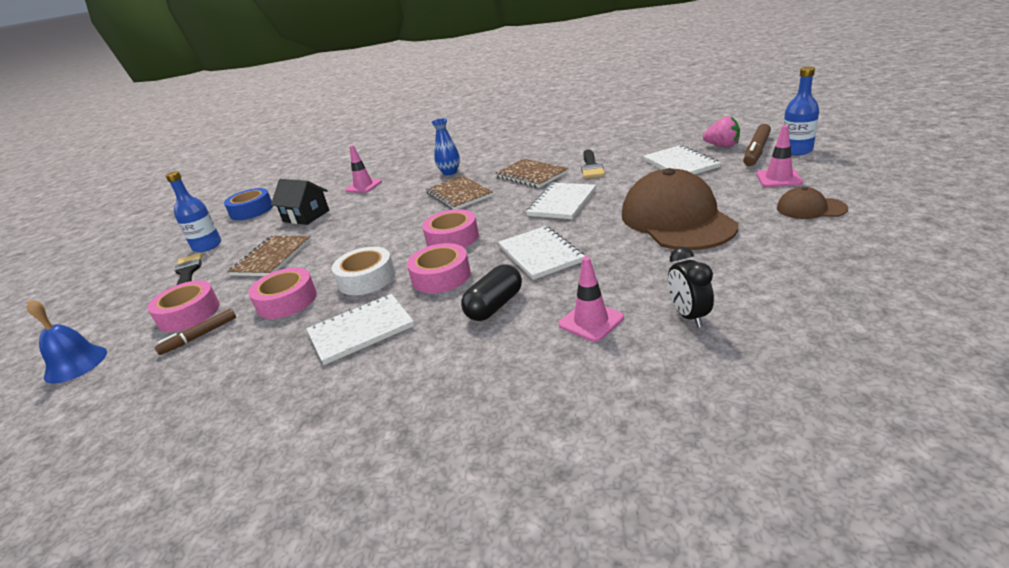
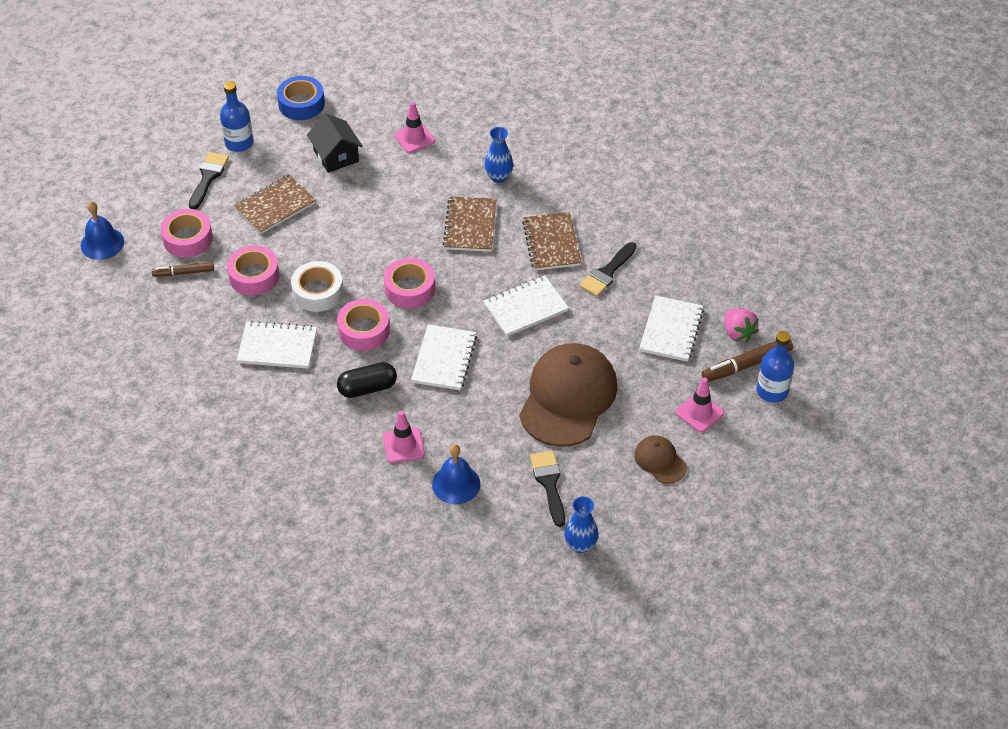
camera: 30 degrees right, 20 degrees up
(688, 316) = (456, 484): black clock -> blue bell
(764, 266) = (549, 483): none -> black brush
(877, 283) = (580, 545): none -> blue vase

